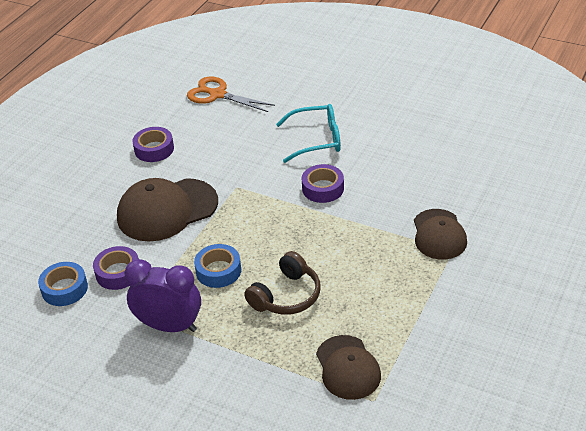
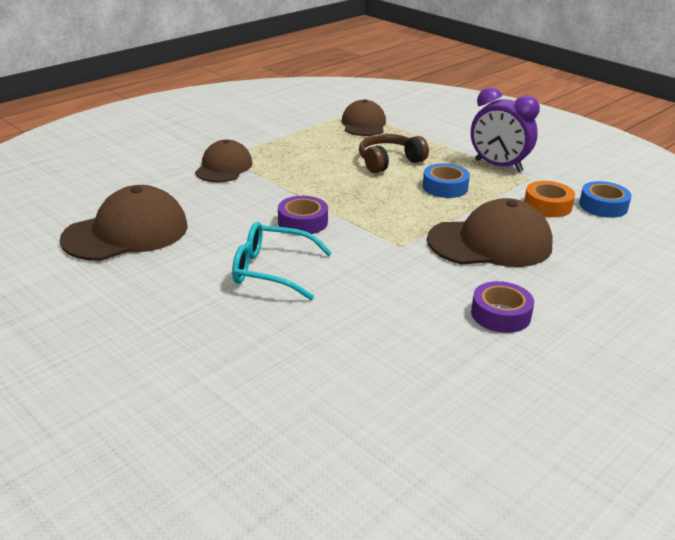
camera: 165 degrees left, 10 degrees down
(118, 273) = (547, 205): purple tape -> orange tape
(218, 95) = (378, 376): orange scissors -> none
(443, 140) = (126, 233): none -> brown cap

